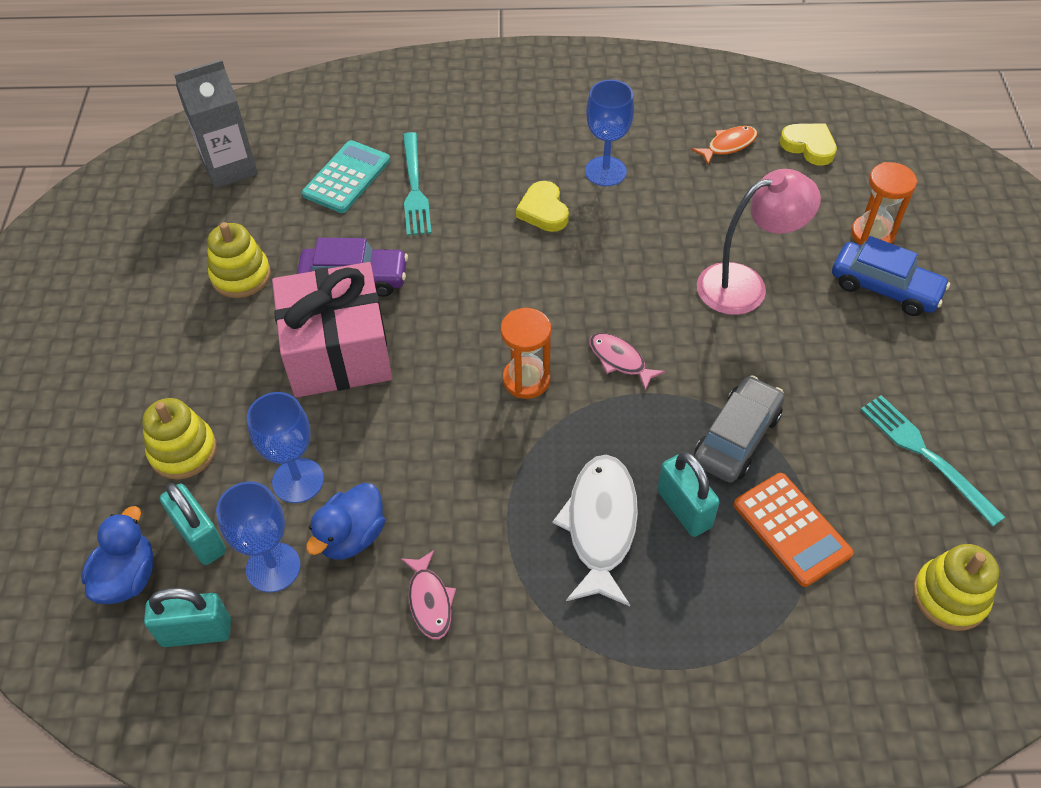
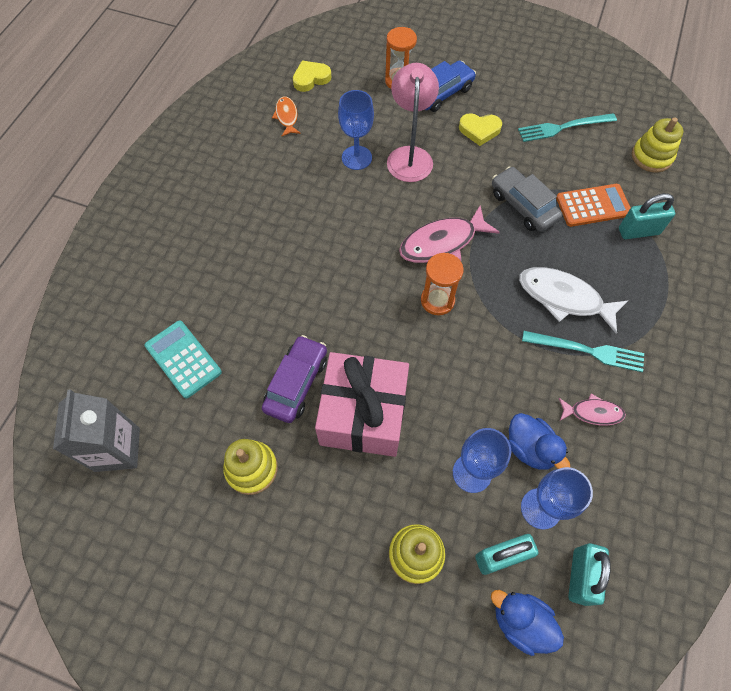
camera: 70 degrees left, 10 degrees up
(414, 188) = (222, 314): turquoise fork -> turquoise fork (587, 351)
(543, 211) = (290, 239): yellow heart -> yellow heart (479, 130)
(605, 171) = (272, 191): blue goblet -> blue goblet (356, 158)
(619, 360) = (442, 243): pink fish -> pink fish, size x1.79
(684, 509) = (564, 251): turquoise padlock -> turquoise padlock (638, 231)

